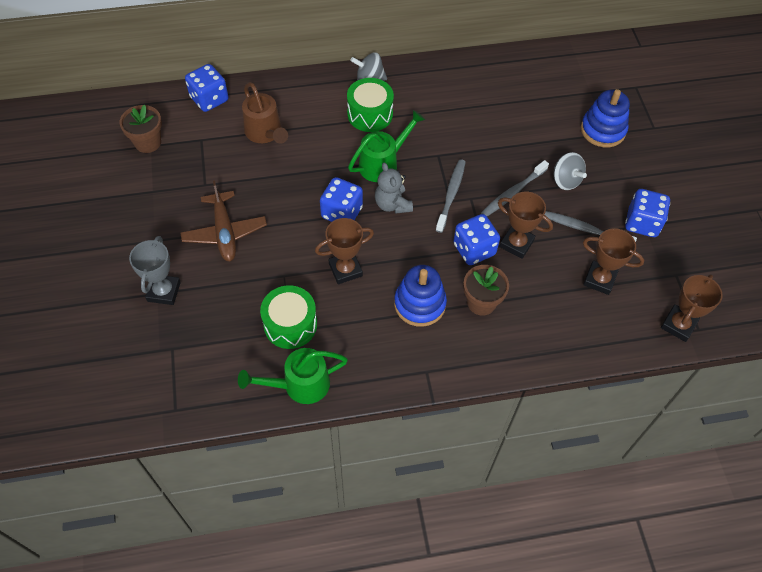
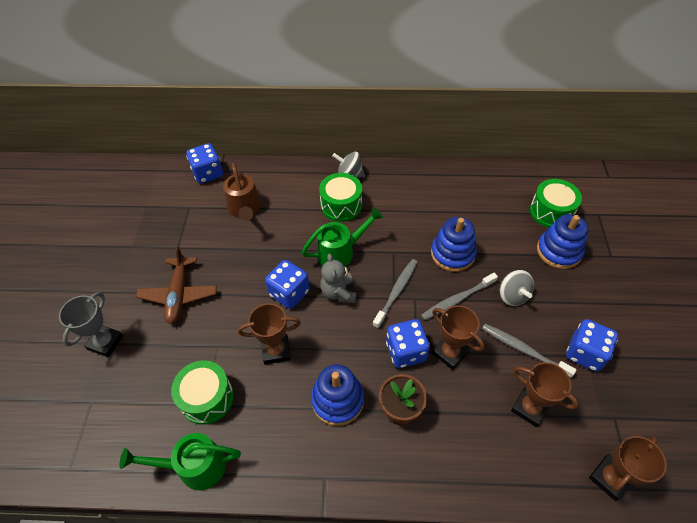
camera: 15 degrees right, 5 degrees down
(148, 142) = (144, 203): brown flower pot -> none
(498, 148) = (452, 254): none -> blue stacking toy
(589, 91) = (551, 212): none -> green drum

